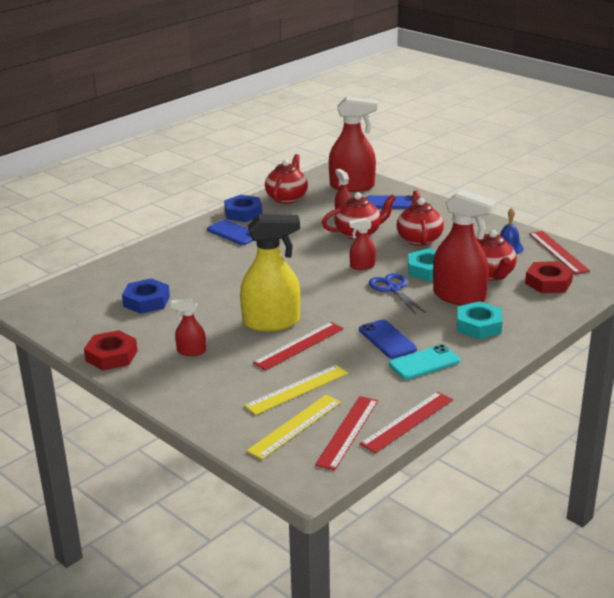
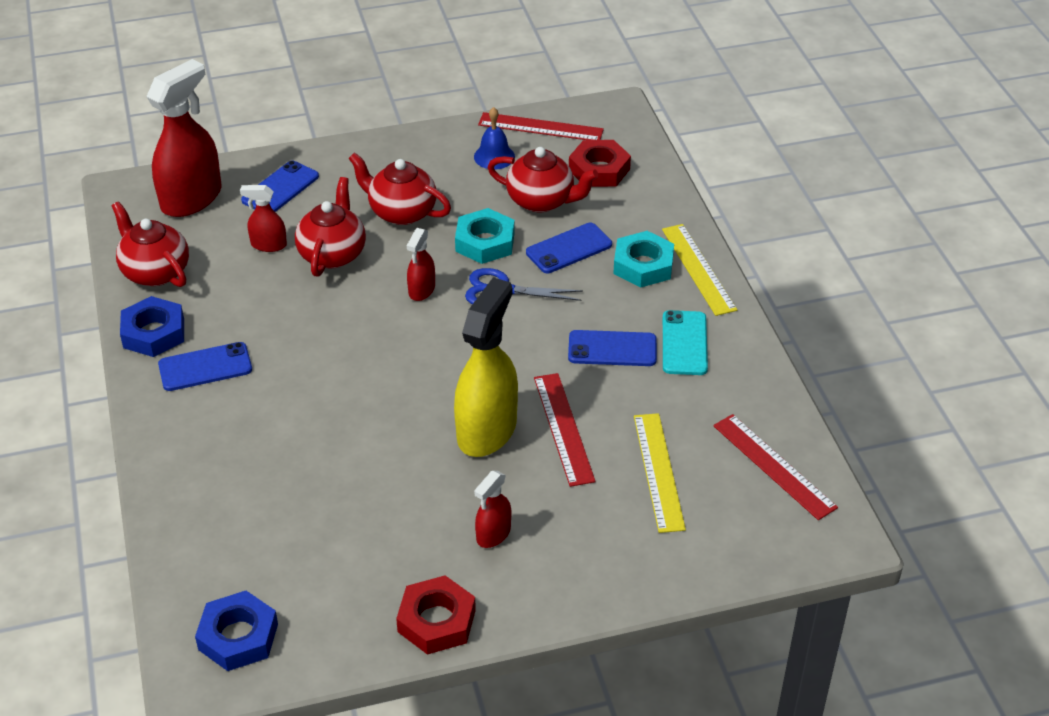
camera: 60 degrees left, 15 degrees up
(146, 301) = (318, 532): blue nut -> blue nut (238, 637)
(295, 426) = (732, 505): yellow ruler -> yellow ruler (698, 269)
(407, 421) = (787, 410): red ruler -> none
(459, 297) = (569, 248): red spray bottle -> blue phone

